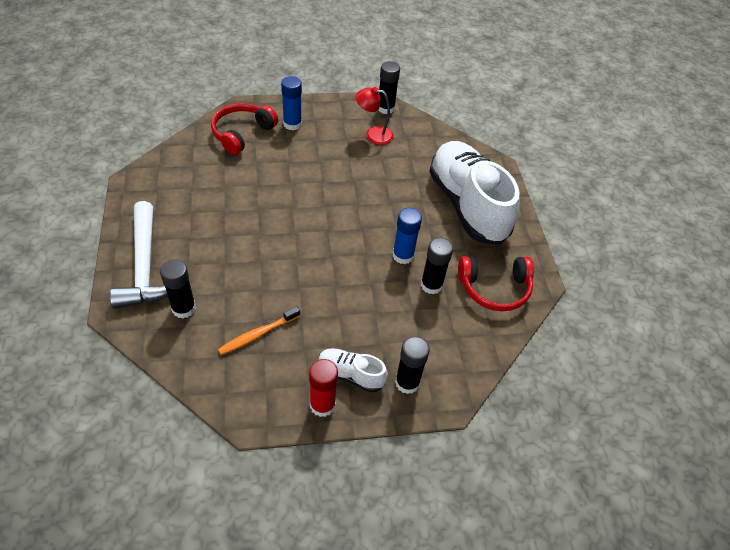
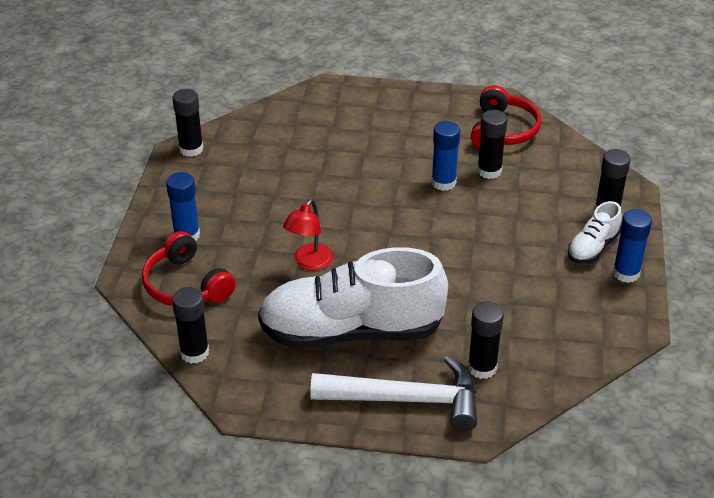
camera: 70 degrees left, 10 degrees down
(178, 150) = (194, 353): none -> black glue stick
(258, 334) = (531, 309): orange toothbrush -> none
(322, 405) = (626, 273): red glue stick -> blue glue stick
(373, 134) = (237, 168): red lamp -> red lamp (309, 263)
(467, 205) = (382, 122): white shoe -> white shoe (351, 331)

